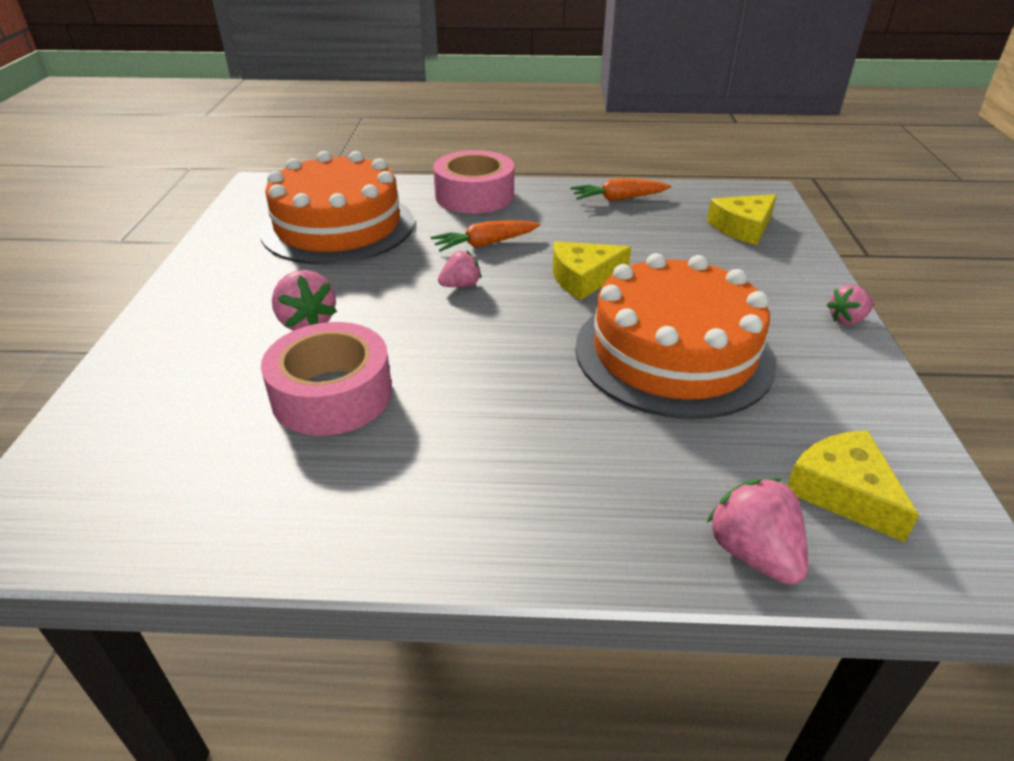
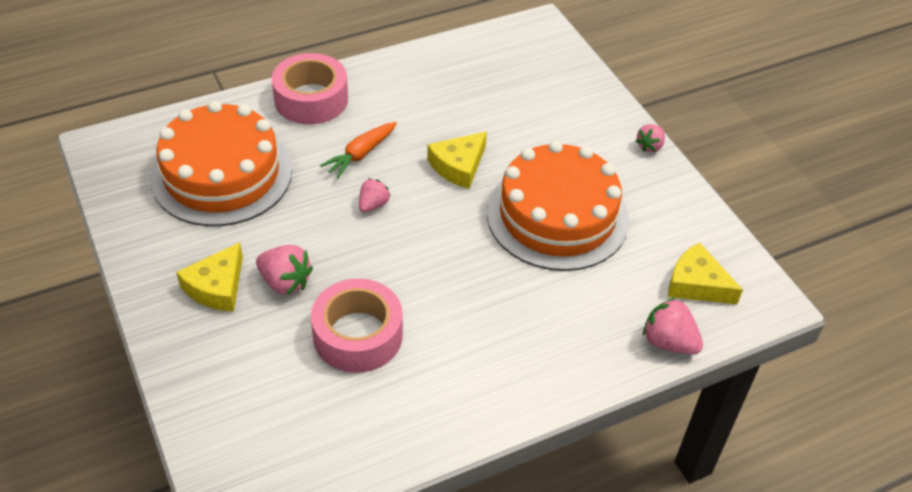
camera: 30 degrees left, 10 degrees up
(618, 199) = (432, 67): orange carrot -> none
(742, 227) = (543, 72): yellow cheese -> yellow cheese (217, 287)

